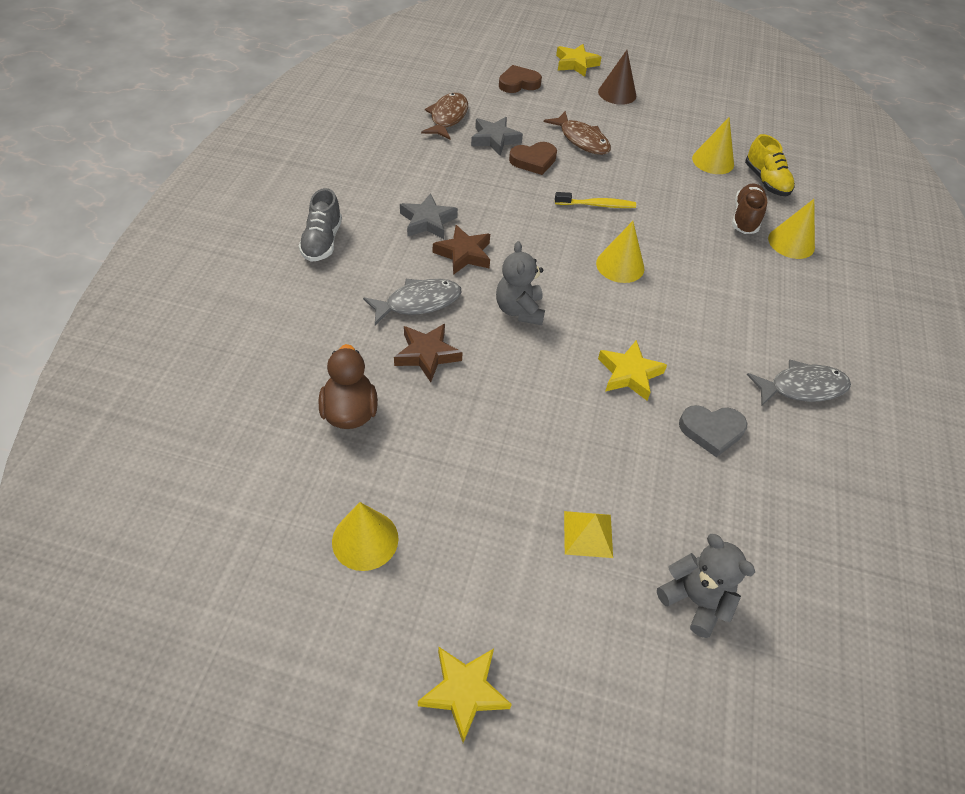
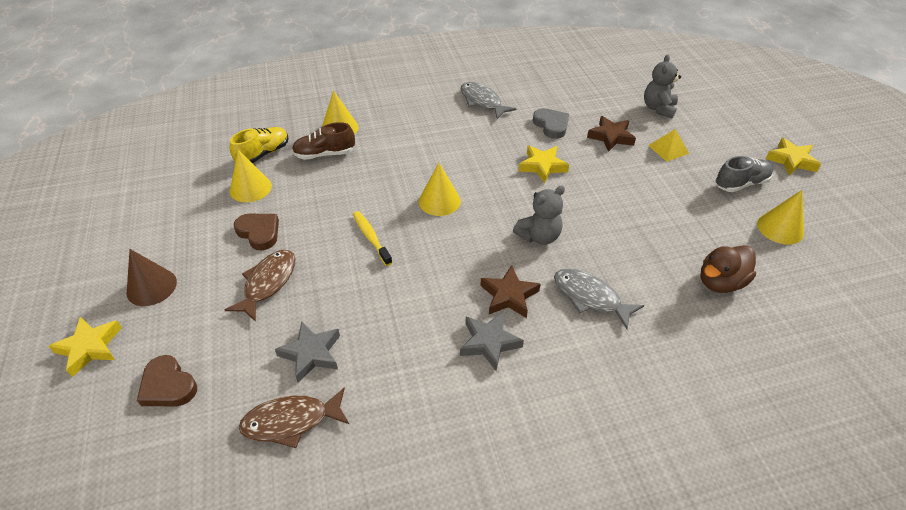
camera: 115 degrees left, 5 degrees down
(322, 241) = (589, 411): grey shoe -> grey shoe (741, 184)
(427, 355) = (631, 266): brown star -> brown star (611, 137)
(533, 161) = (331, 305): brown heart -> brown heart (259, 232)

